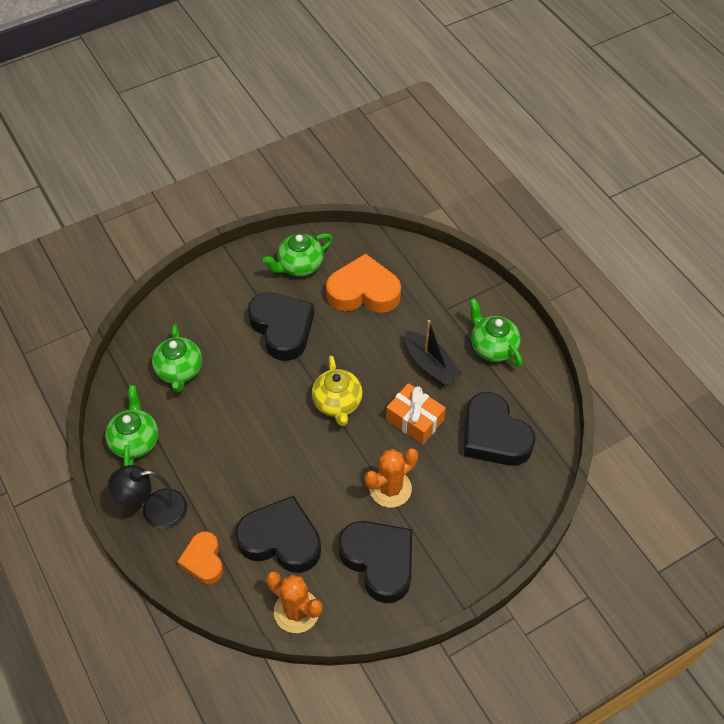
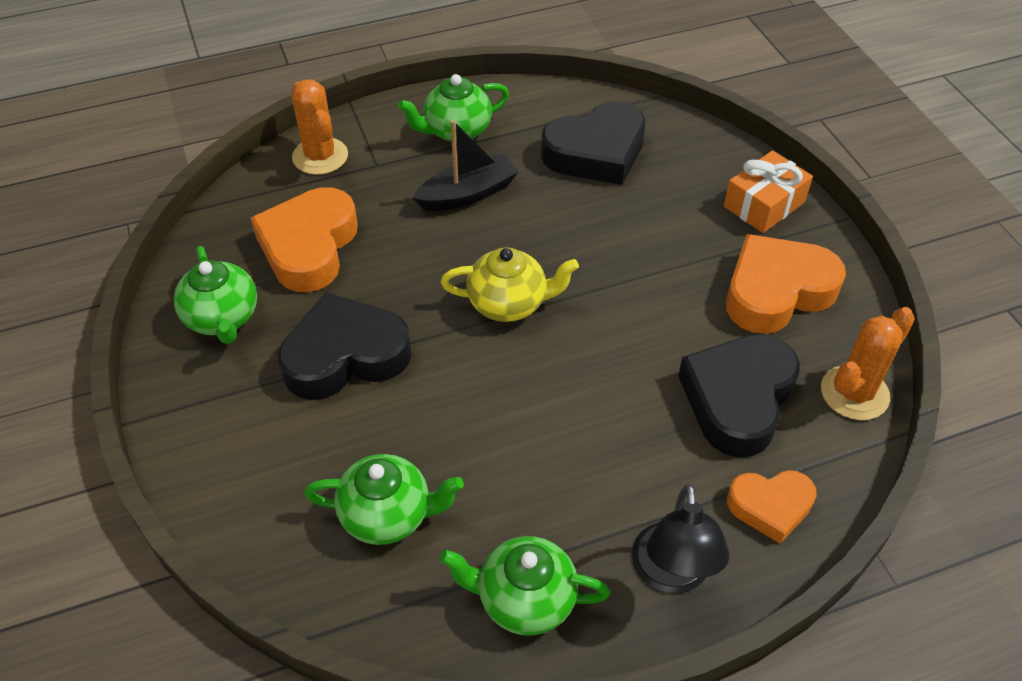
camera: 80 degrees left, 5 degrees down
(379, 561) = (776, 291): black heart -> orange heart
(390, 488) = (663, 264): orange cactus -> orange cactus (320, 156)
(415, 420) = (556, 223): orange gift -> orange gift (764, 204)

